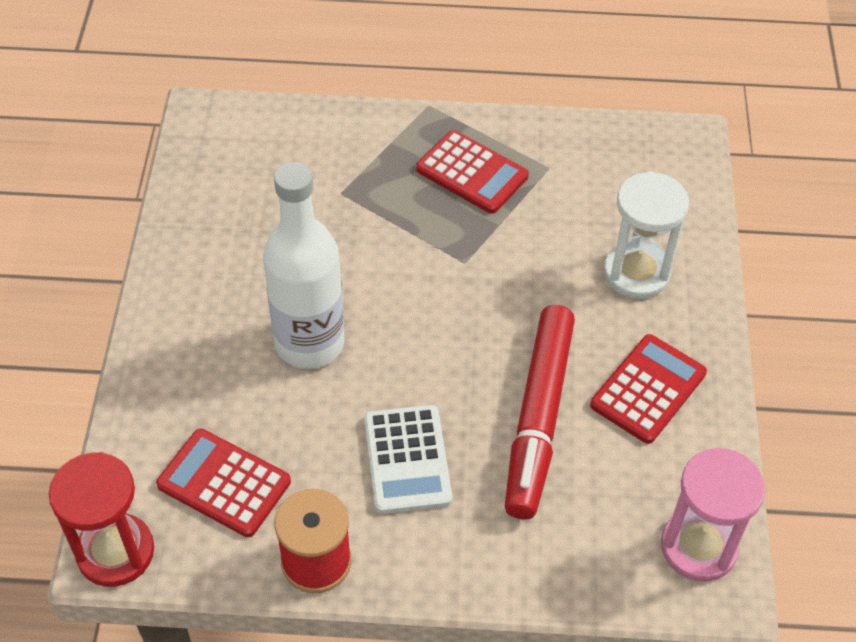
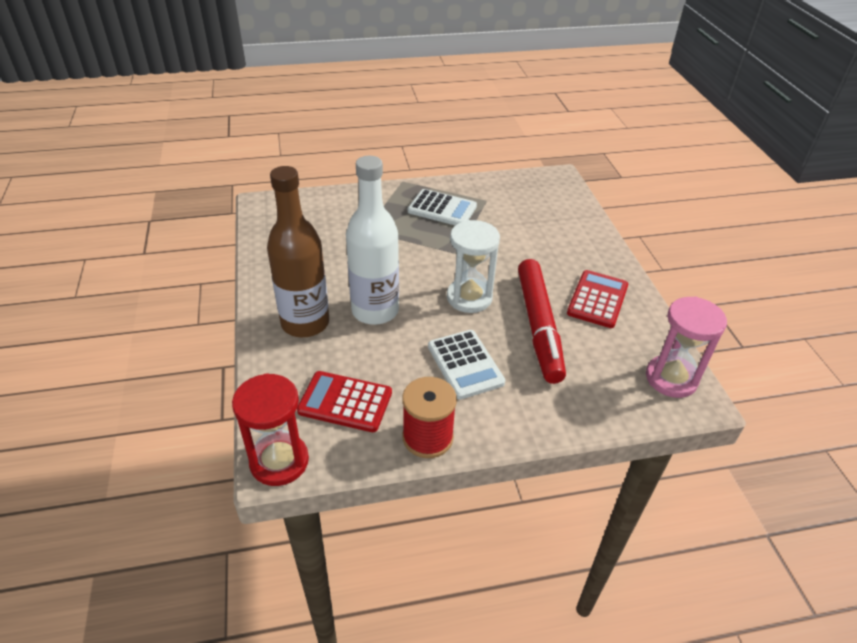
camera: 15 degrees left, 10 degrees down
(206, 344) = (305, 323): none -> brown bottle
(472, 173) = (442, 209): red calculator -> white calculator
(636, 273) = (561, 243): white hourglass -> white hourglass (469, 298)

